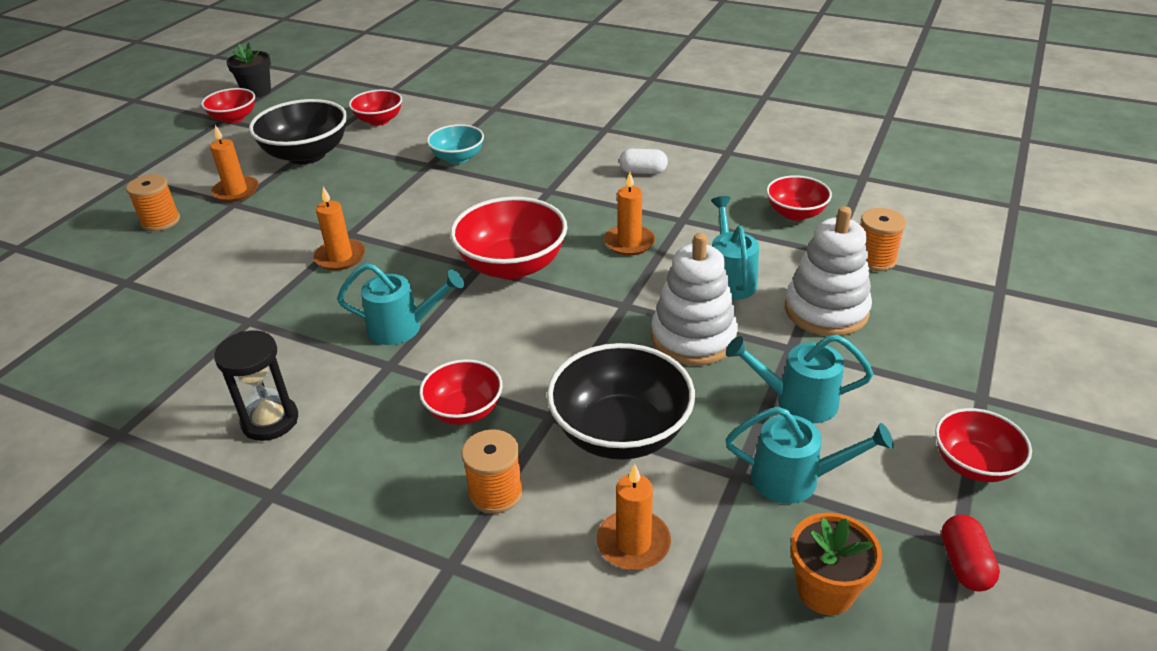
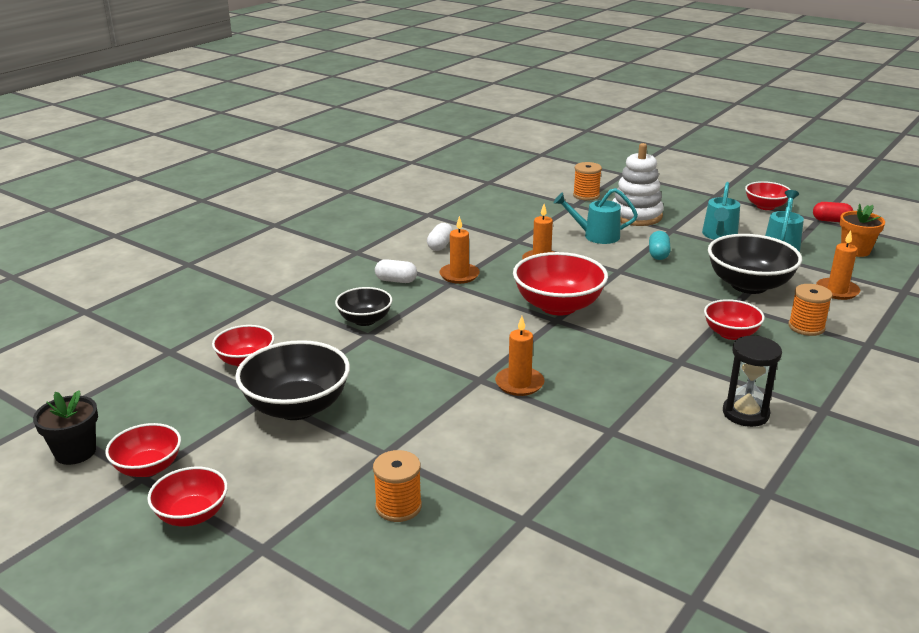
camera: 80 degrees left, 10 degrees down
(236, 191) = (356, 453): orange candle -> orange candle (459, 275)
(403, 327) = (632, 354): turquoise watering can -> none
(458, 158) = (365, 320): turquoise bowl -> black bowl
(546, 160) = (396, 280): none -> white capsule
(693, 338) = (658, 254): white stacking toy -> turquoise capsule
(795, 213) = (525, 207): red bowl -> red bowl (192, 515)

